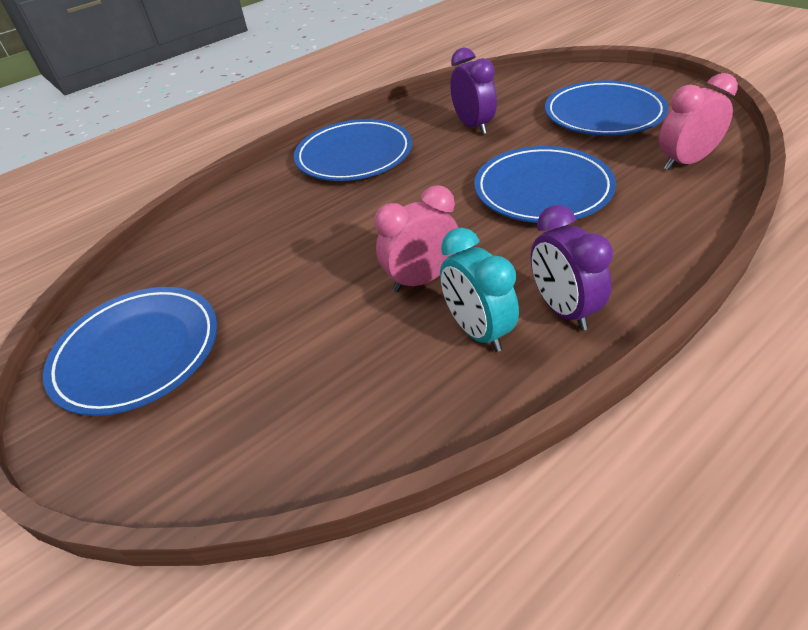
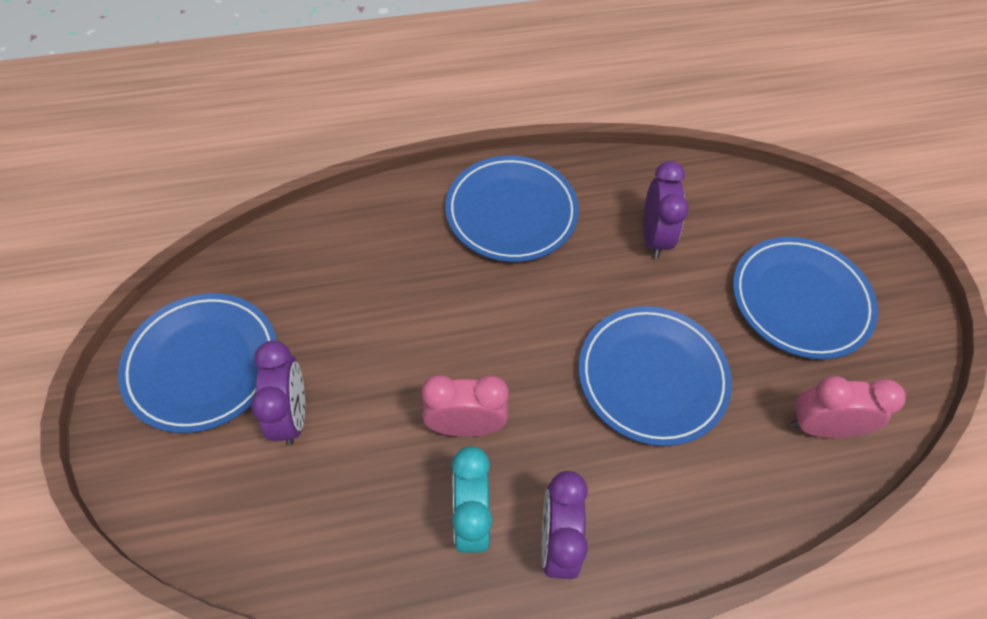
camera: 20 degrees right, 15 degrees up
(255, 345) = (291, 415): none -> purple clock

